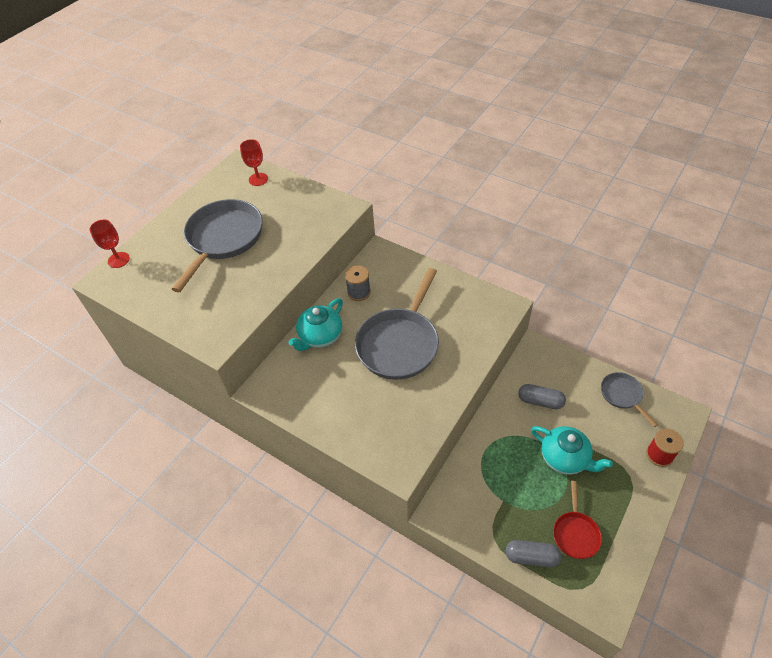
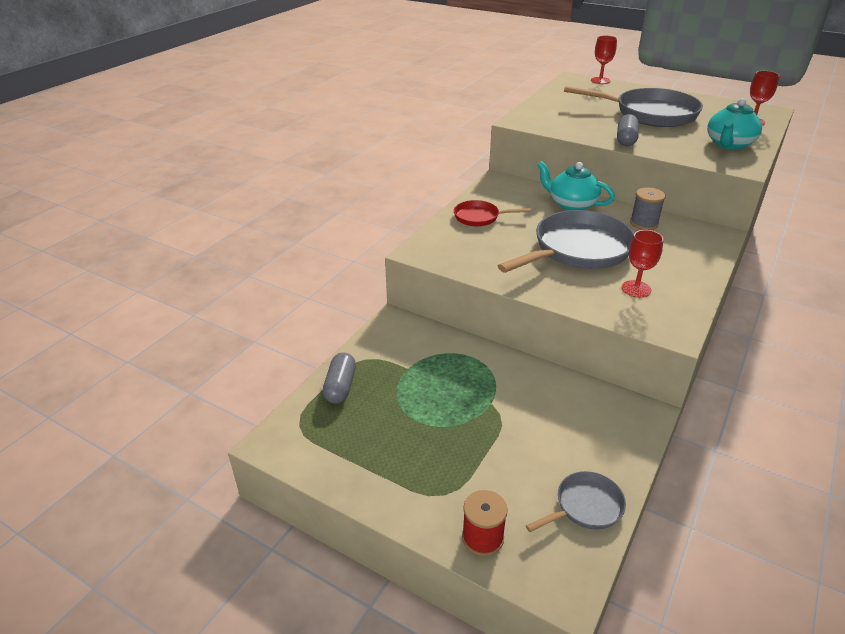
camera: 85 degrees right, 15 degrees down
(399, 344) = (578, 250): grey pan -> grey pan turned 120 degrees clockwise
(456, 316) = (636, 289): none -> red goblet
(540, 401) = (552, 410): grey capsule -> grey capsule (626, 139)
(565, 458) = (467, 427): turquoise teapot -> turquoise teapot (729, 144)
(575, 533) = (365, 426): red pan -> red pan (479, 217)

